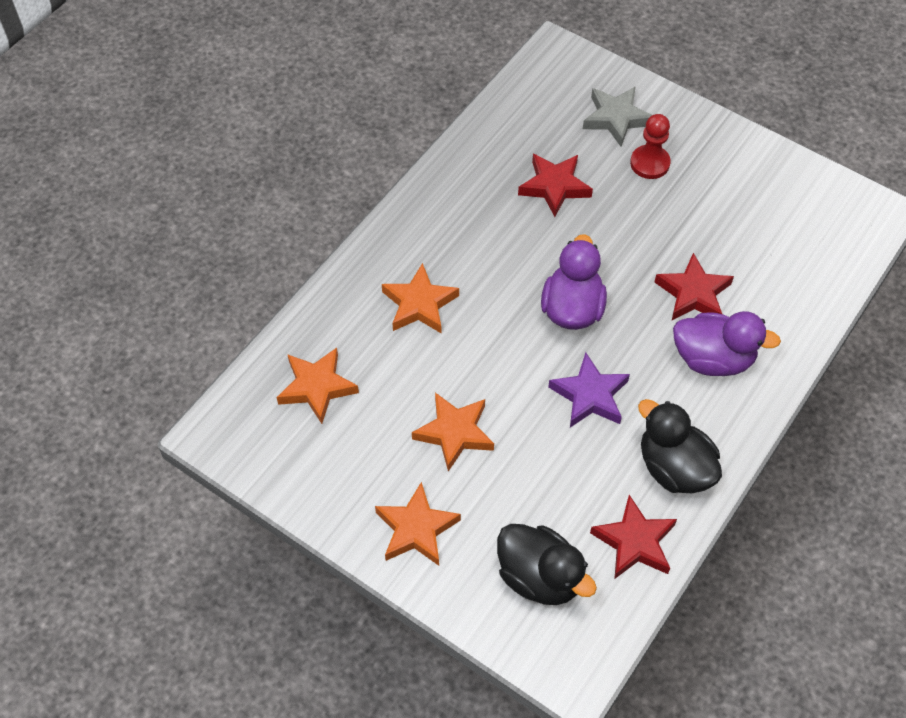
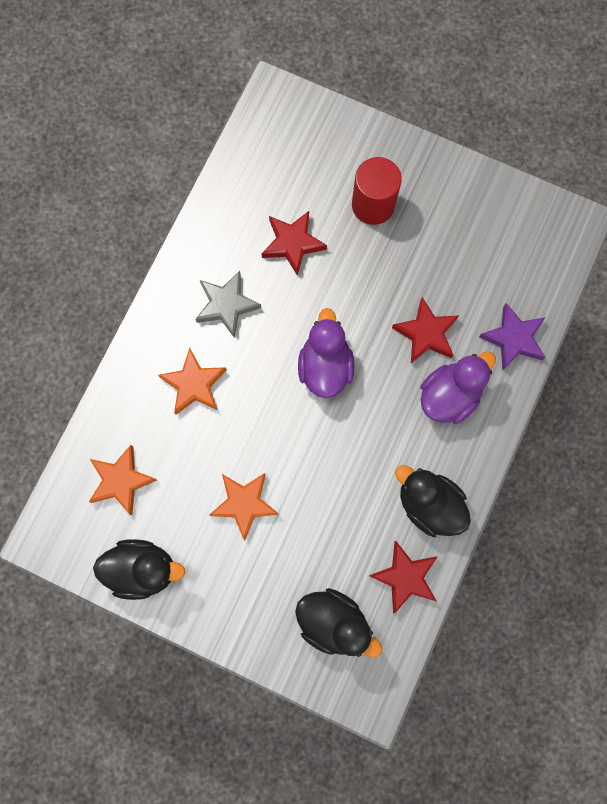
camera: 10 degrees left, 20 degrees up
(322, 482) = (143, 569): none -> black duck
(416, 529) = (227, 597): orange star -> none
(590, 395) = (351, 448): purple star -> purple star (513, 338)
(616, 118) = (337, 161): grey star -> grey star (226, 305)
(649, 163) = (373, 205): red pawn -> red cylinder
(713, 359) = (449, 395): purple duck -> purple duck turned 45 degrees counterclockwise

